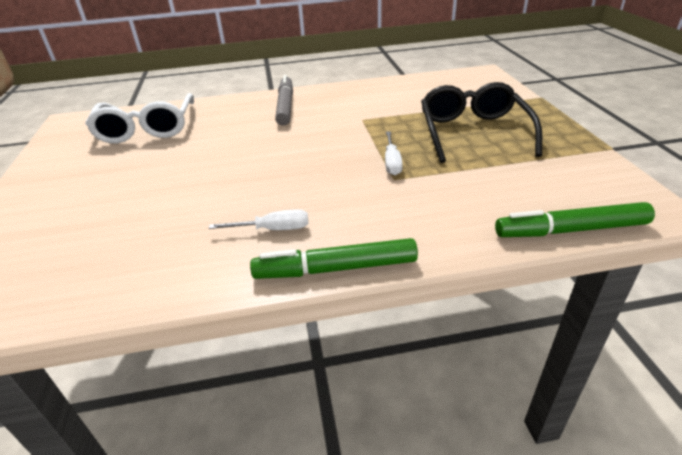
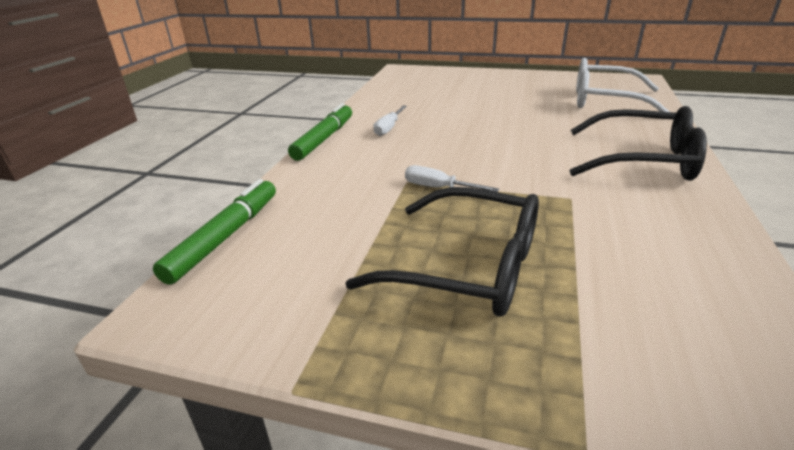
camera: 115 degrees right, 5 degrees down
(285, 106) = (641, 160): grey marker -> black glasses

